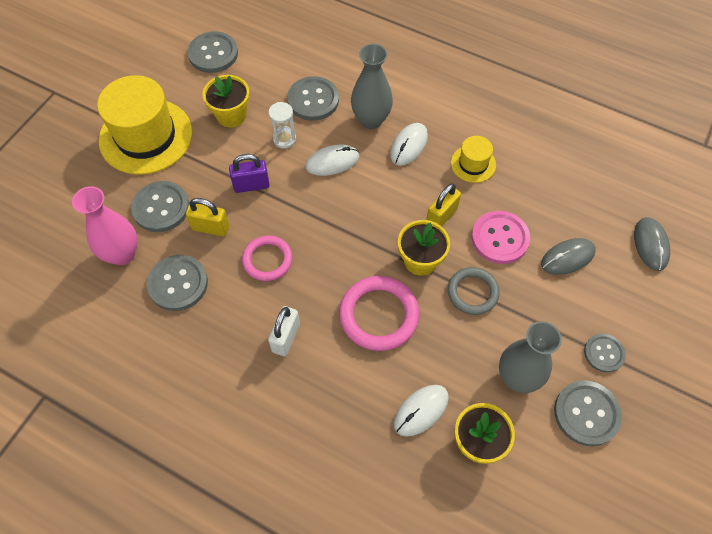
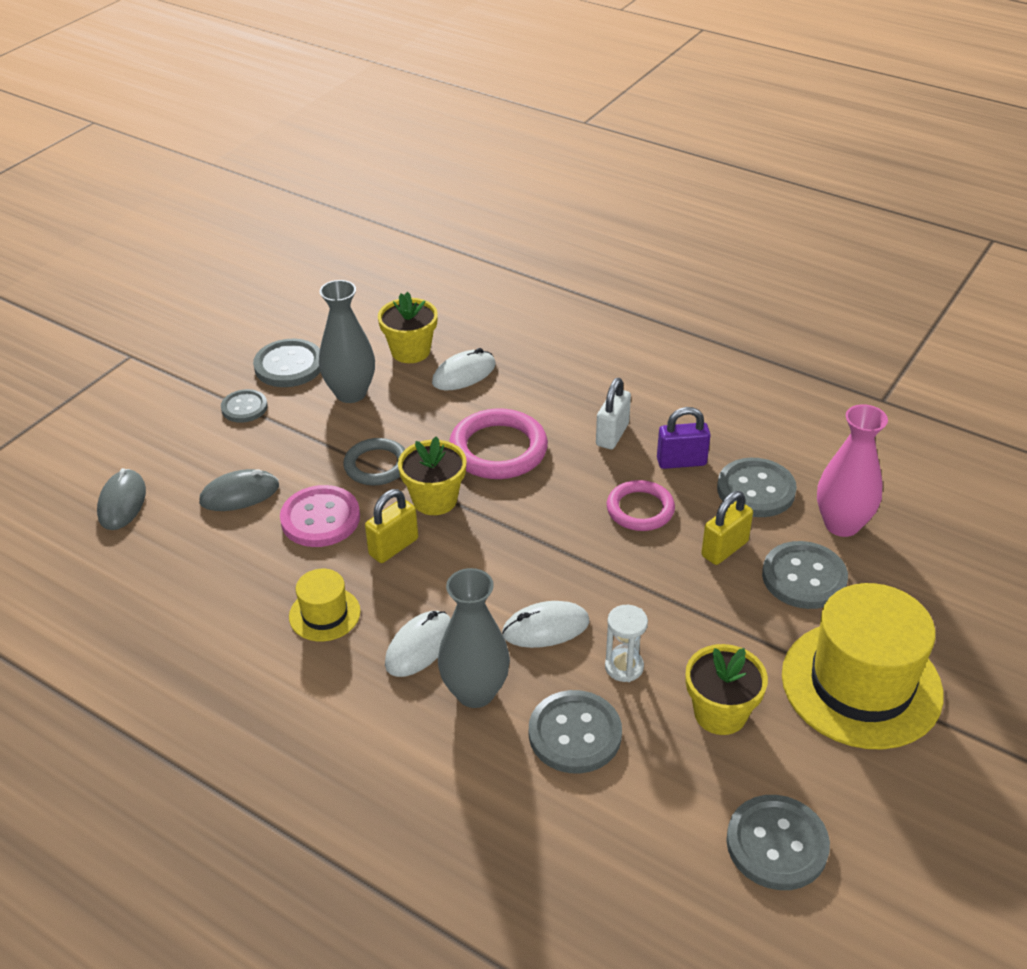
camera: 175 degrees left, 20 degrees down
(211, 228) = (724, 549): yellow padlock -> yellow padlock turned 60 degrees counterclockwise
(251, 185) = (672, 600): purple padlock -> purple padlock (681, 462)

